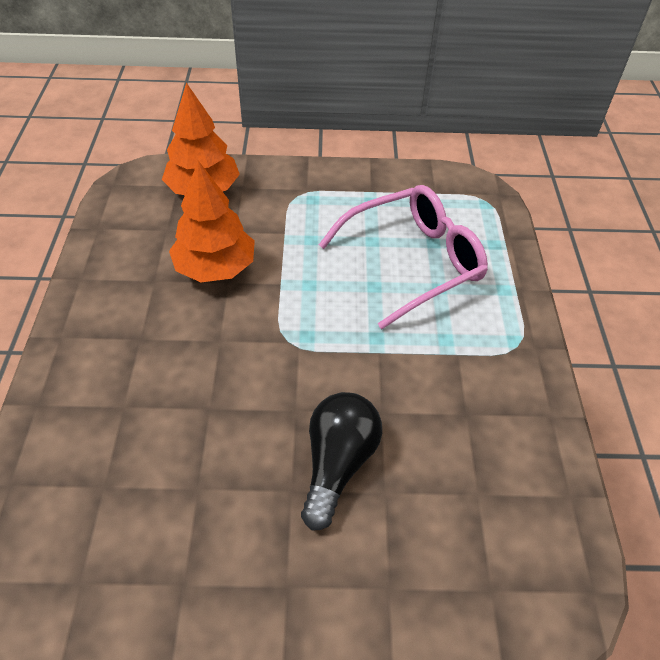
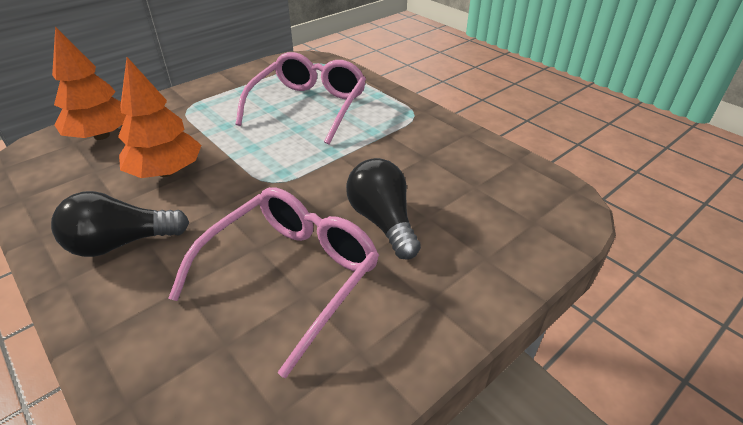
camera: 40 degrees left, 10 degrees down
(122, 326) = (121, 243): none -> black light bulb
(206, 460) = (290, 275): none -> pink glasses

